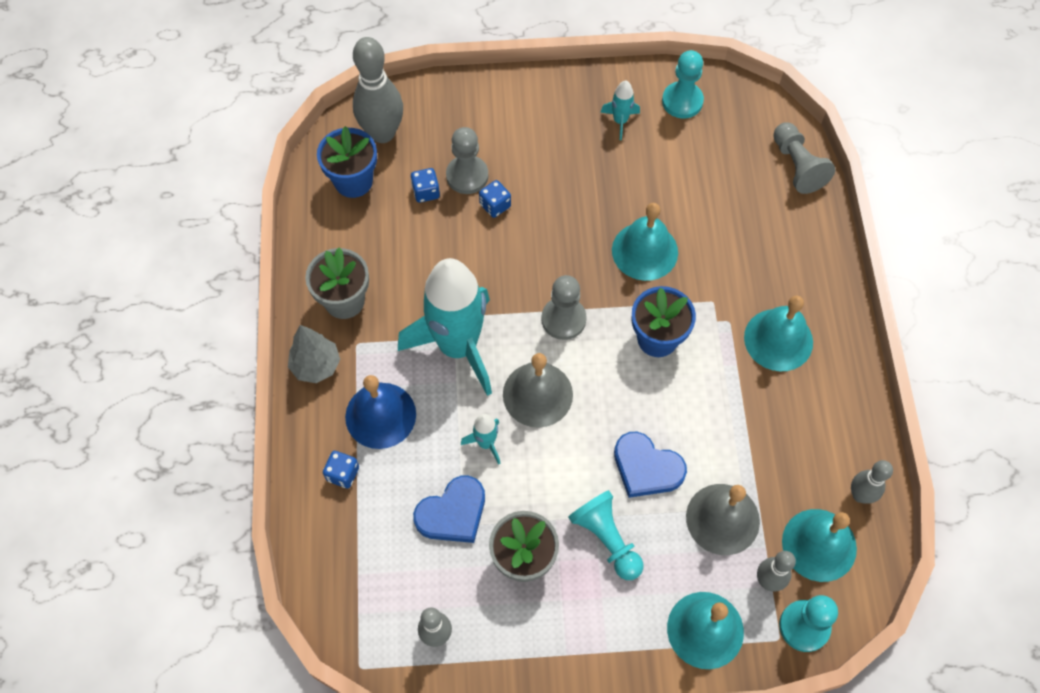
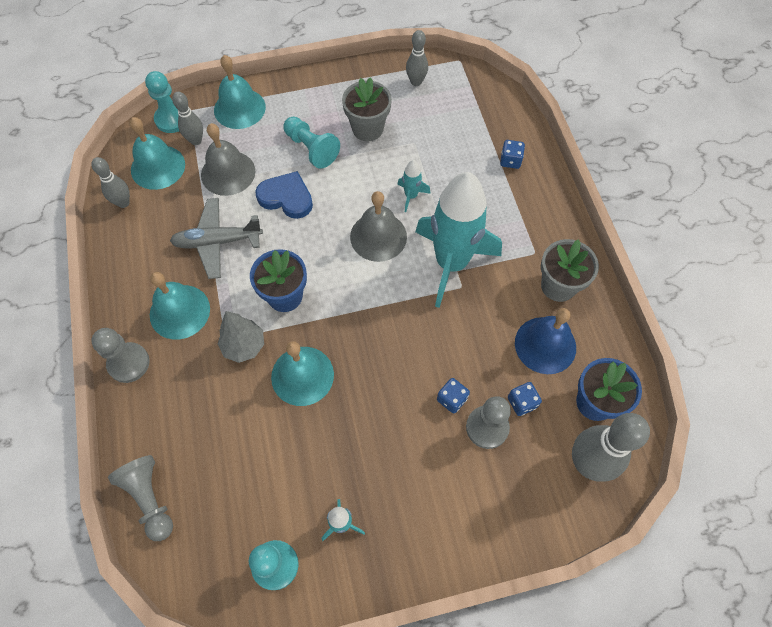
camera: 170 degrees right, 0 degrees up
(316, 366) = (560, 230): grey tree -> grey tree (244, 346)
(380, 415) = (496, 203): blue bell -> blue bell (545, 345)
(453, 513) = (424, 148): blue heart -> none
(563, 319) = (367, 300): grey pawn -> grey pawn (129, 363)
(735, 419) = (217, 242): none -> grey plane

